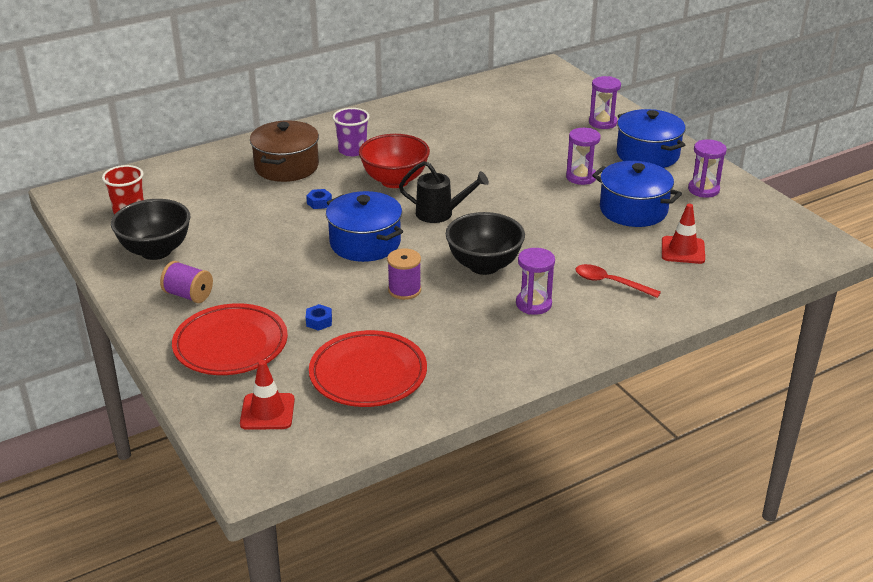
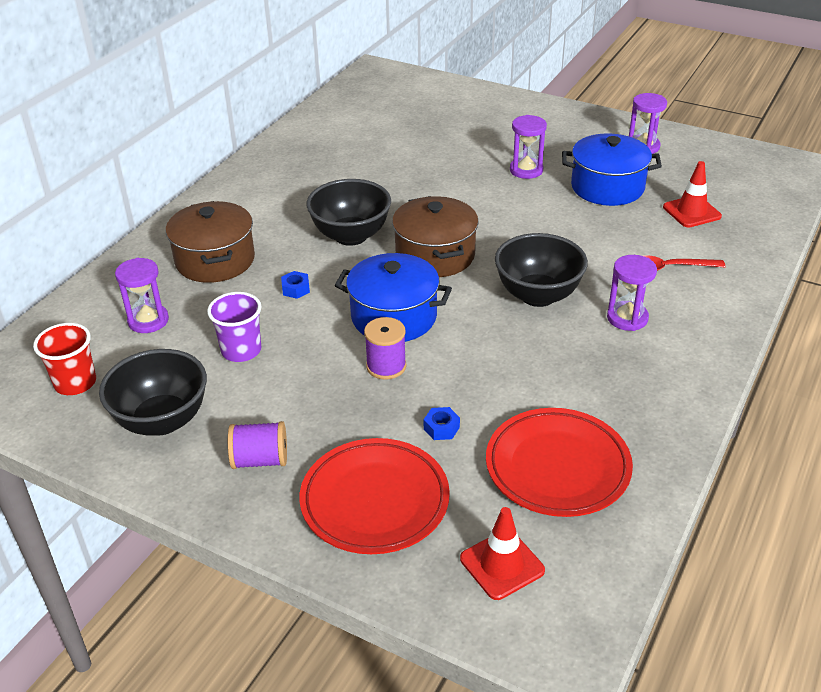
camera: 30 degrees left, 5 degrees up
(352, 150) = (269, 217): purple cup -> purple cup (241, 350)
(395, 181) = (351, 236): red bowl -> black bowl
(404, 290) = (490, 354): purple spool -> purple spool (386, 366)
(440, 213) = (435, 255): black watering can -> brown pot
(602, 122) = (486, 109): purple hourglass -> purple hourglass (148, 321)
(647, 154) = (559, 128): blue pot -> none

